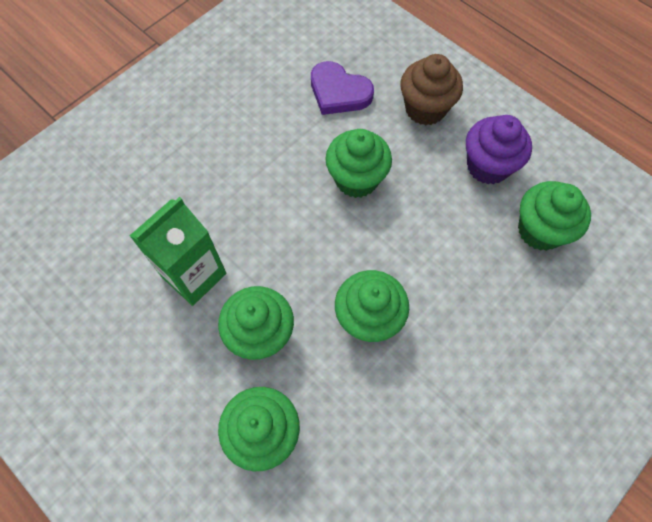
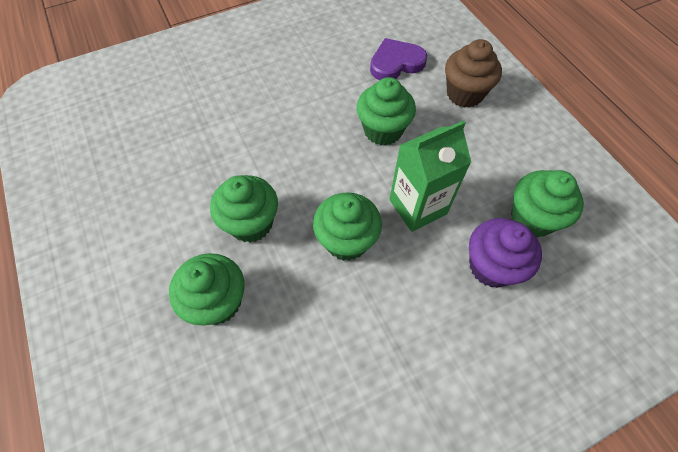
camera: 20 degrees right, 5 degrees down
(194, 275) = (219, 162): green carton -> green carton (417, 207)
(339, 92) = (396, 63): purple heart -> purple heart turned 105 degrees clockwise
(488, 166) = (503, 153): purple cupcake -> purple cupcake (491, 266)

